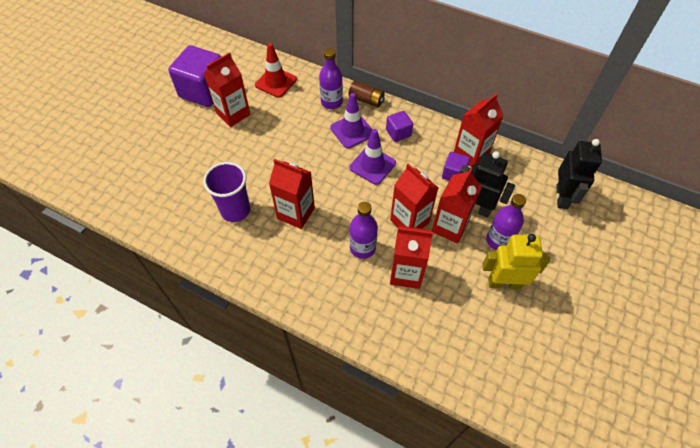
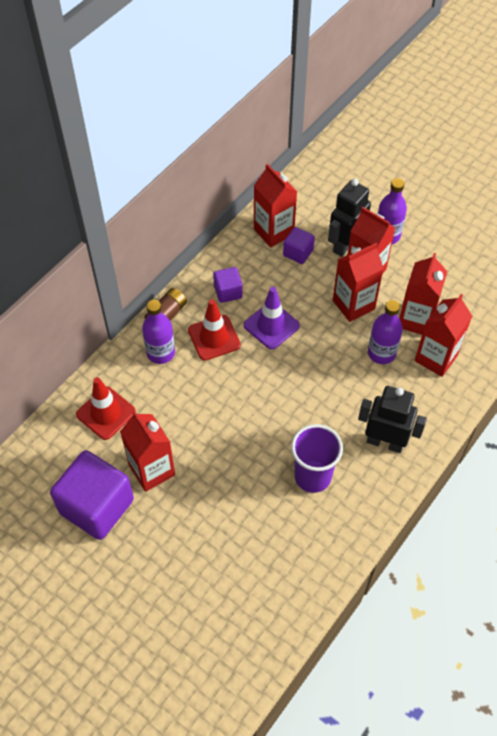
camera: 80 degrees left, 0 degrees up
(296, 213) = (327, 412): red carton -> red carton (436, 358)
(352, 131) = (214, 338): purple traffic cone -> red traffic cone
(504, 283) = (434, 243): yellow robot -> none
(562, 197) = (342, 172): black robot -> black robot (385, 442)

